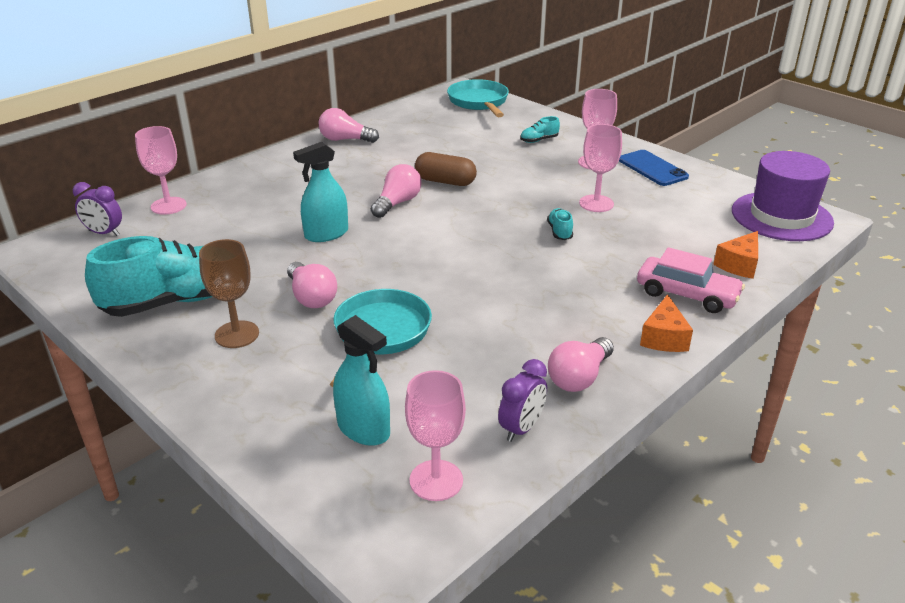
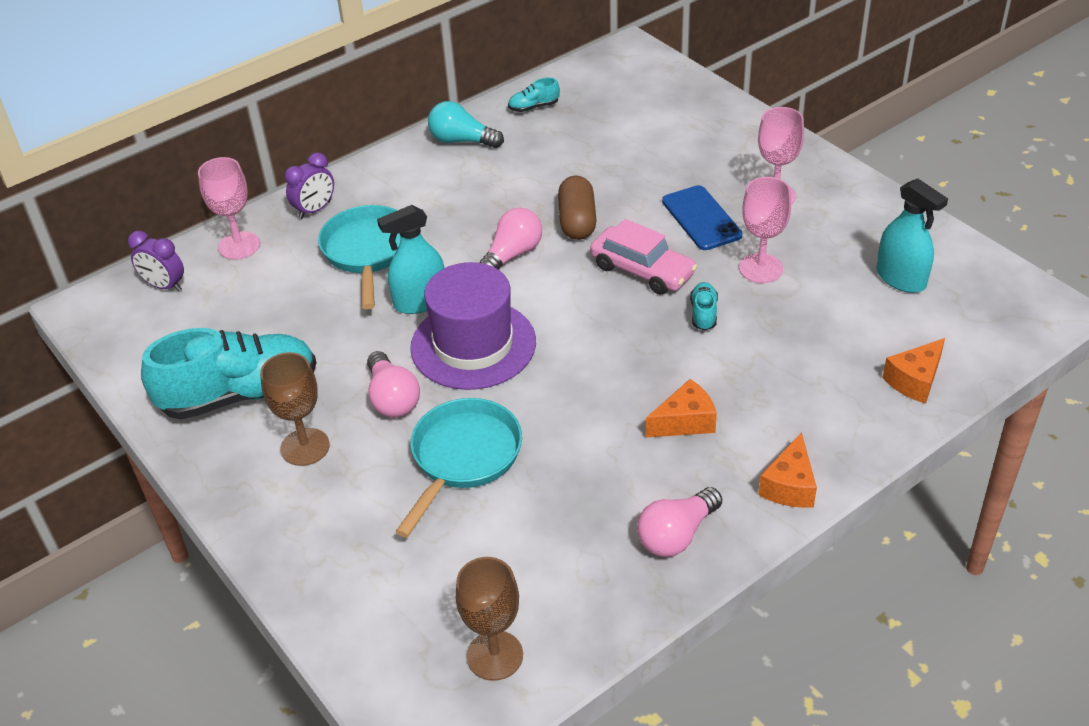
camera: 10 degrees right, 10 degrees up
(345, 140) = (462, 141): pink light bulb -> turquoise light bulb
(363, 429) = (428, 585): turquoise spray bottle -> turquoise spray bottle (901, 278)
(436, 480) = (495, 655): pink goblet -> brown goblet
(445, 182) = (577, 221): brown capsule -> brown capsule turned 60 degrees clockwise
(479, 102) = (646, 76): turquoise pan -> turquoise pan (367, 252)
(521, 428) = (597, 598): purple clock -> purple clock (315, 210)
(539, 140) = (712, 152): turquoise shoe -> turquoise shoe (533, 107)
(564, 300) = (685, 422): none -> orange cheese
(652, 168) = (850, 210): blue phone -> blue phone (701, 218)
(687, 294) = (835, 423): pink car -> pink car (642, 270)
(781, 216) = (996, 303): purple hat -> purple hat (473, 345)

